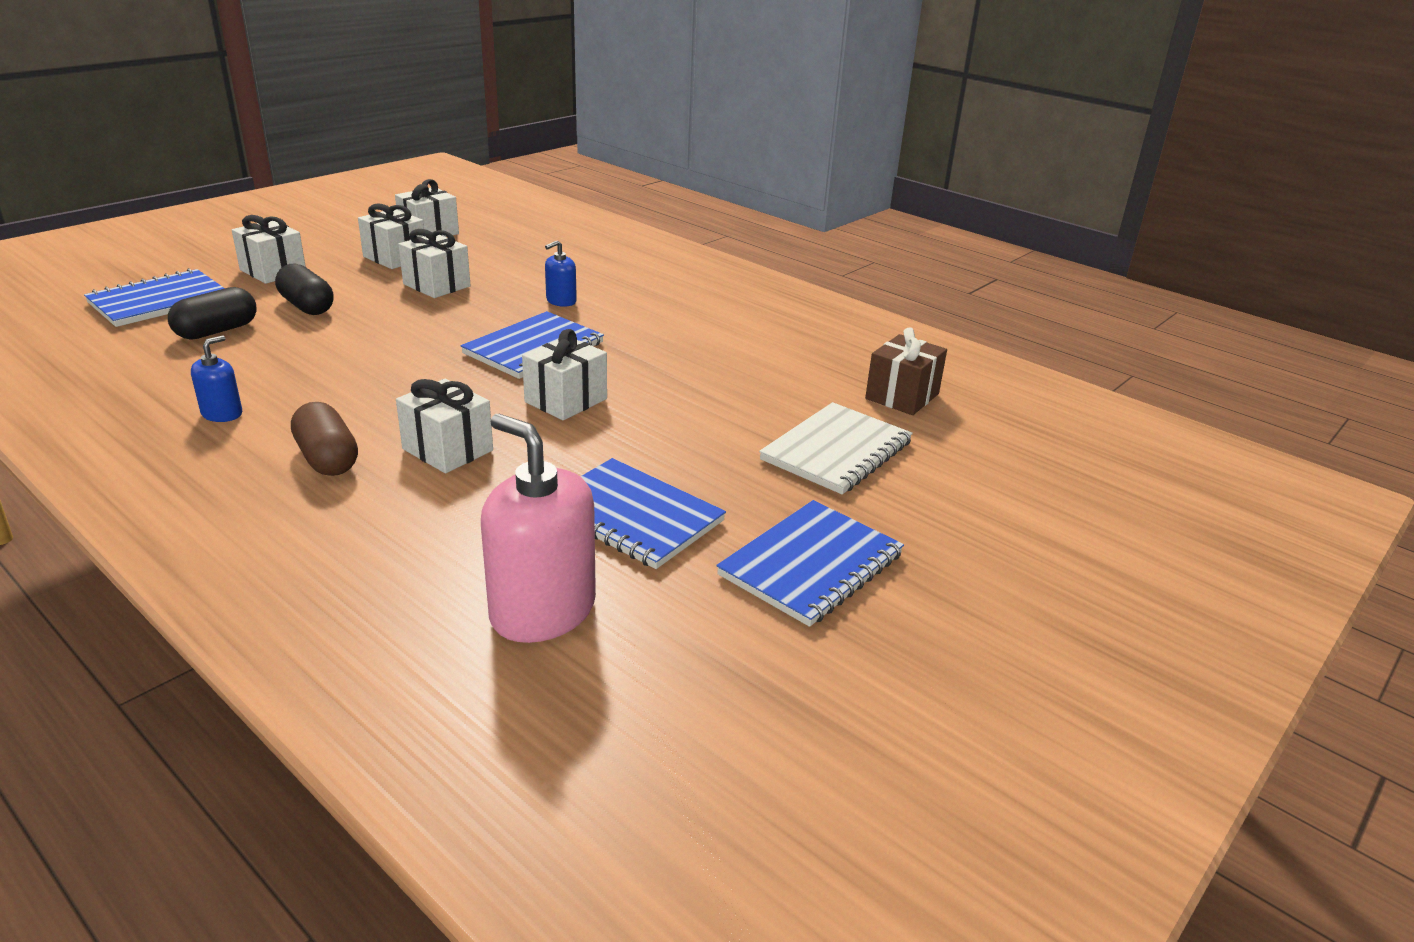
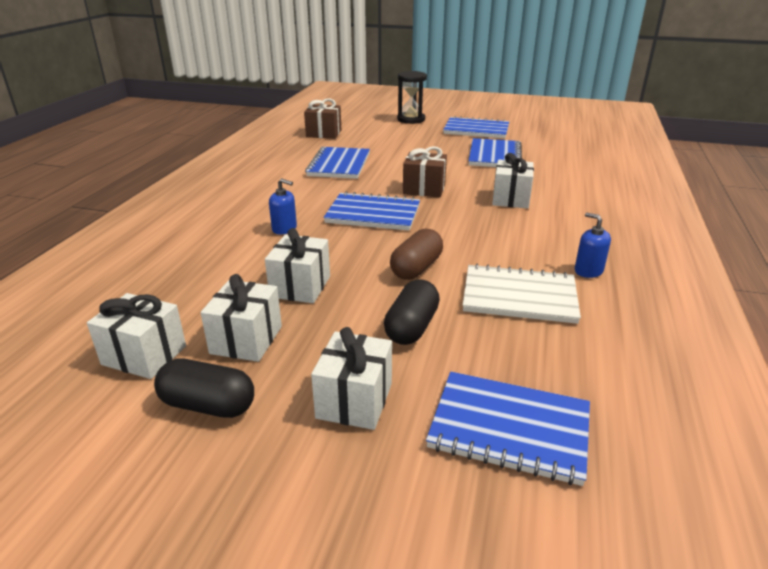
camera: 115 degrees left, 0 degrees up
(217, 331) = (510, 345): black capsule -> black capsule (208, 405)
(222, 414) = (588, 271): blue soap dispenser -> blue soap dispenser turned 45 degrees clockwise
(327, 459) = (566, 221): brown capsule -> brown capsule (416, 268)
(542, 611) = (567, 155): pink soap dispenser -> none
(566, 400) = (424, 189): white gift -> brown gift
(729, 371) = (339, 165): none -> blue notebook
(836, 451) = (392, 137): white notebook -> white notebook (519, 296)
(949, 510) = (411, 119): none -> black hourglass

